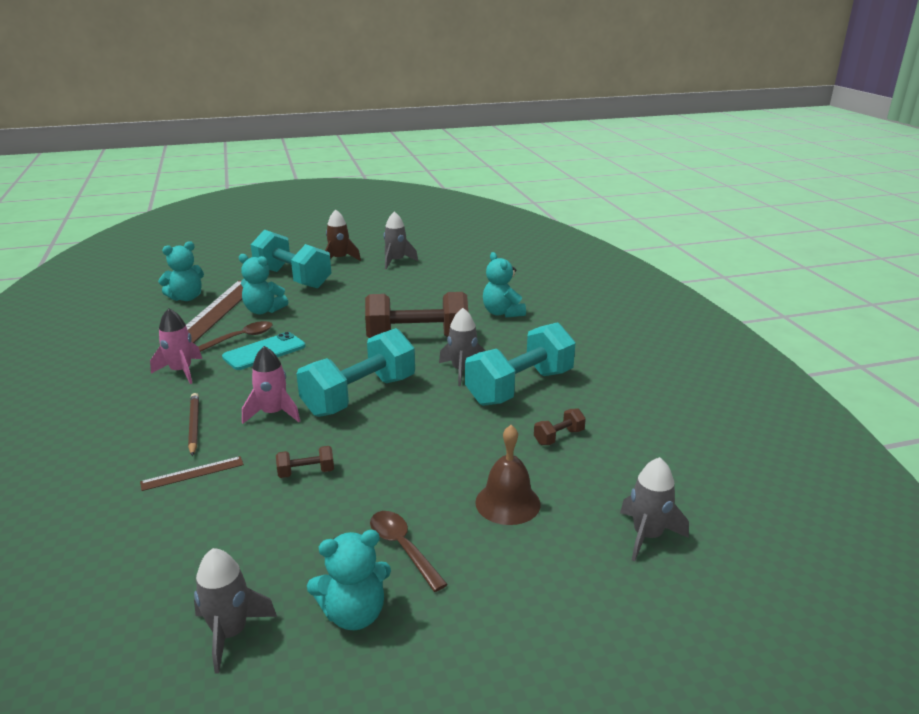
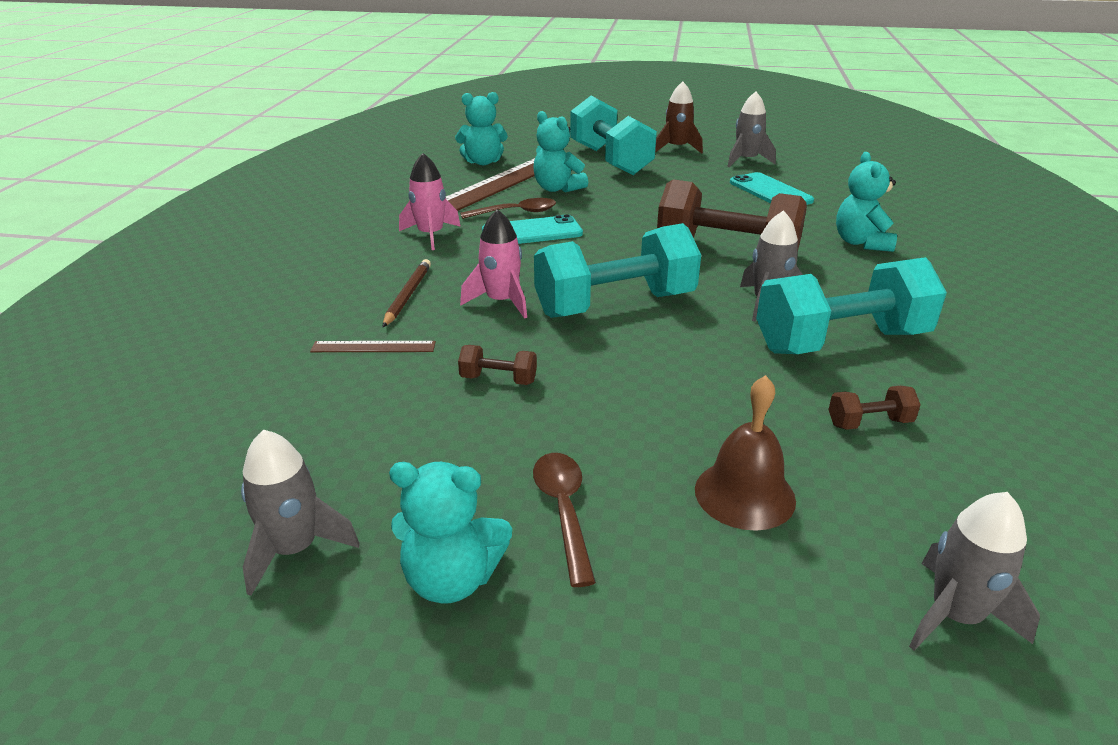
camera: 25 degrees right, 5 degrees up
(425, 284) = (770, 192): none -> turquoise phone

